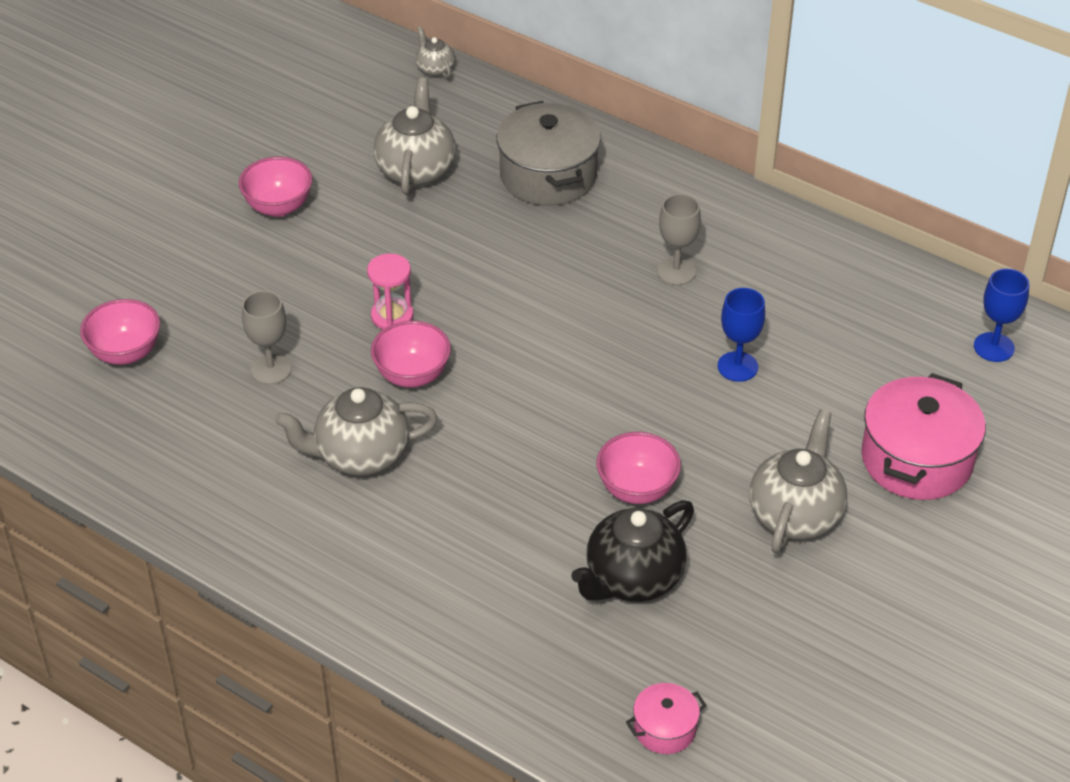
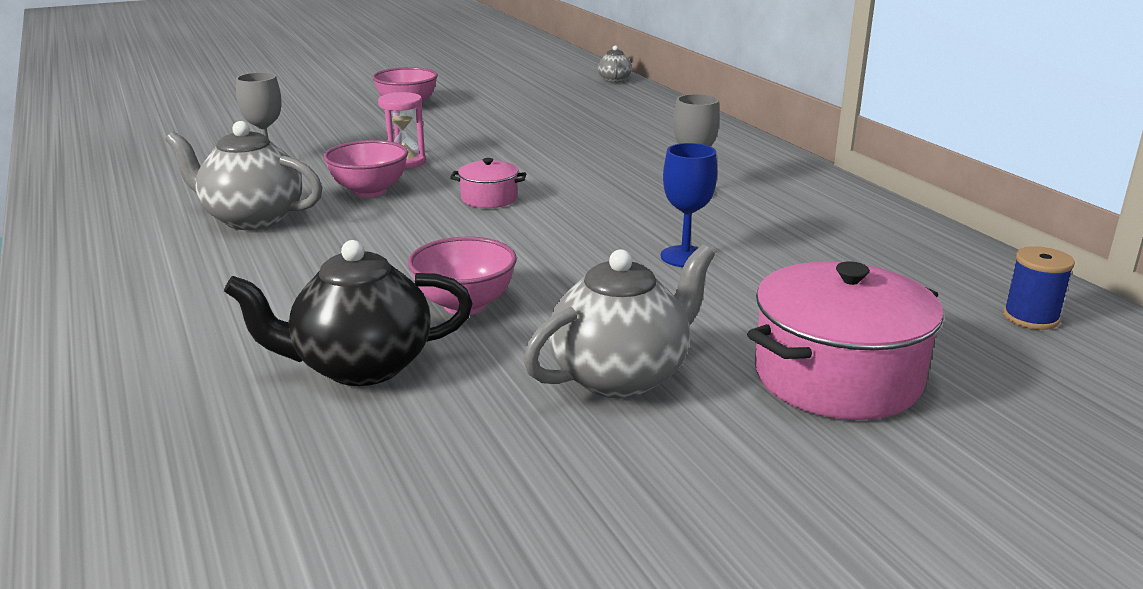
camera: 30 degrees right, 20 degrees down
(125, 353) = (187, 137): pink bowl -> none
(416, 170) = (534, 110): grey teapot -> none
(548, 175) = (639, 130): grey pot -> none
(665, 729) = (188, 514): pink pot -> pink pot (489, 199)
(993, 347) = (1030, 318): blue goblet -> blue spool

